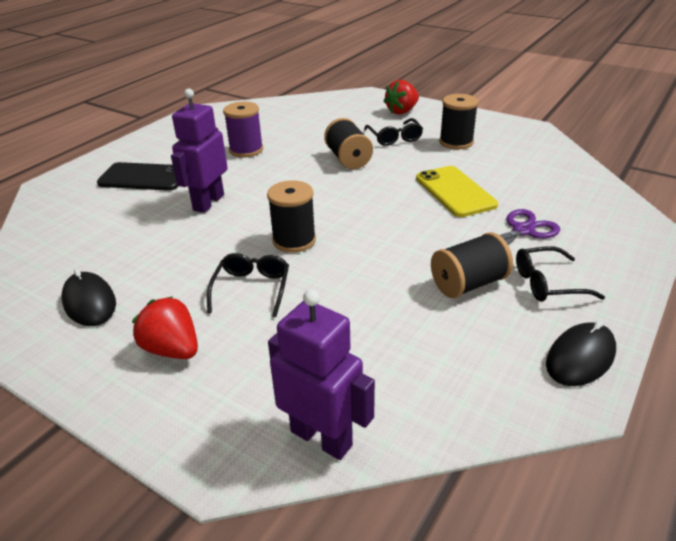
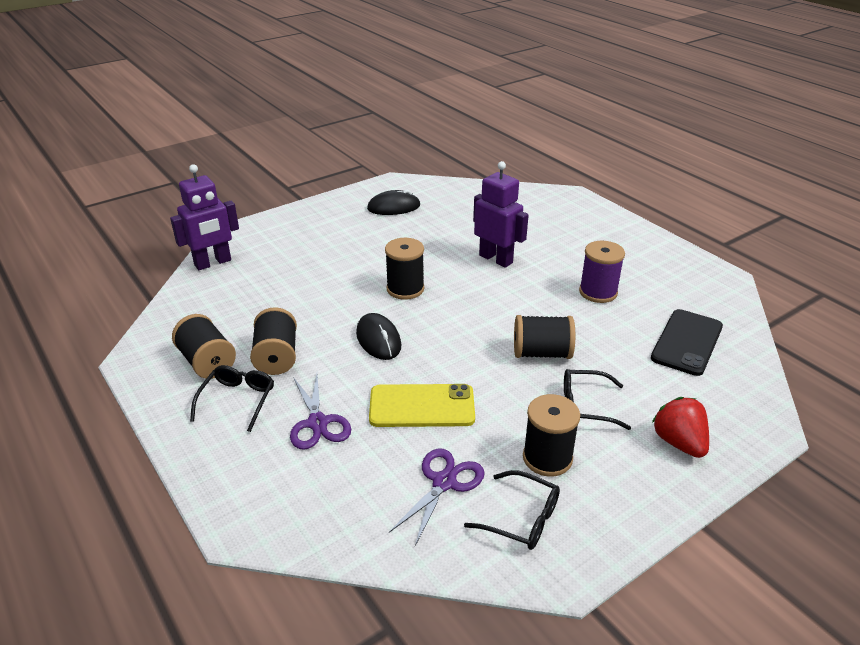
camera: 110 degrees right, 0 degrees up
(144, 177) = (562, 234): black phone -> black phone (687, 342)
(172, 349) = (324, 229): red strawberry -> none
(252, 289) = (358, 261): black glasses -> black glasses (521, 518)
(515, 168) = (444, 482): none -> purple scissors
(522, 330) = (207, 362): none -> black spool
(580, 357) = (158, 377): black mouse -> black mouse (378, 339)

